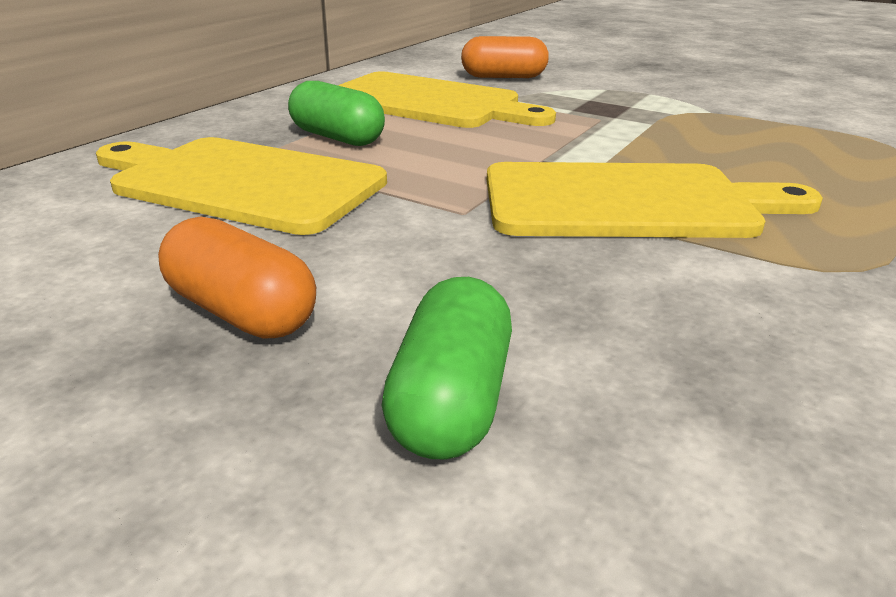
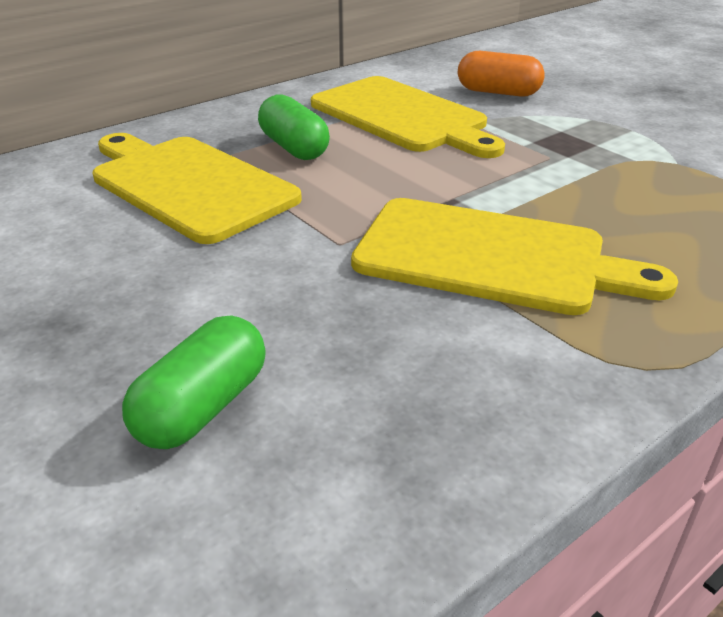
camera: 20 degrees right, 5 degrees up
(241, 312) = (115, 304): orange capsule -> none

